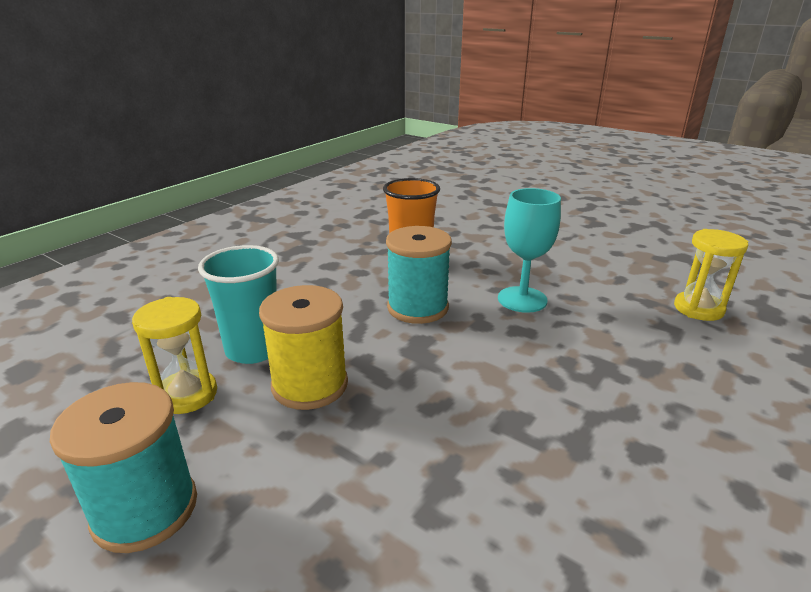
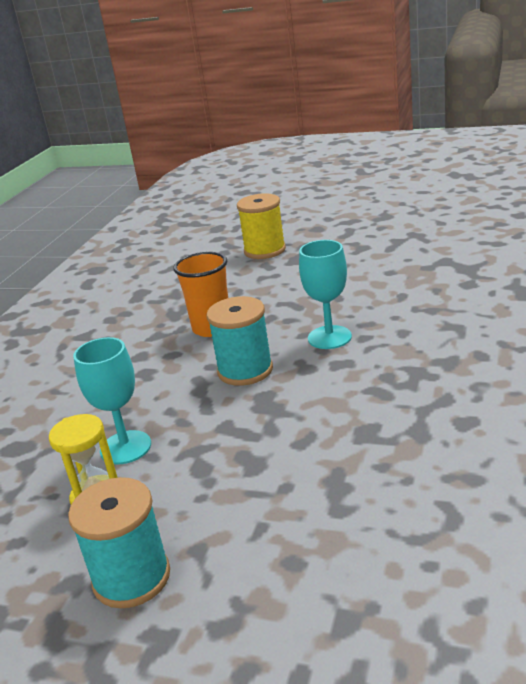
camera: 15 degrees left, 0 degrees up
(253, 350) = (125, 447): turquoise cup -> turquoise goblet
(310, 385) = (195, 458): yellow spool -> yellow spool (264, 250)
(698, 309) = (471, 304): yellow hourglass -> none

